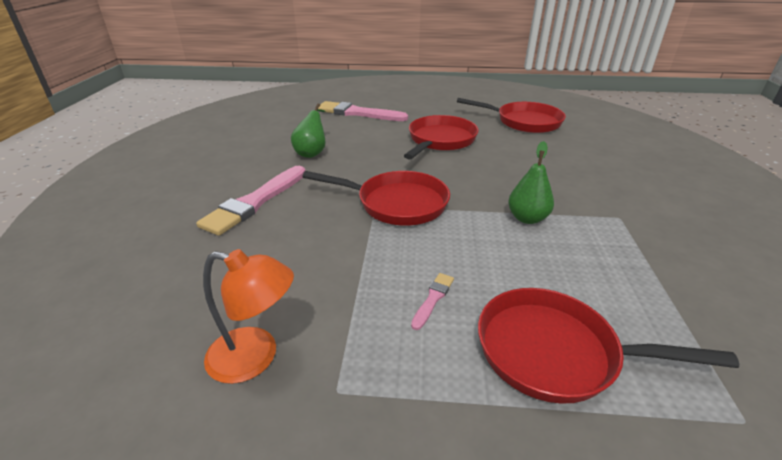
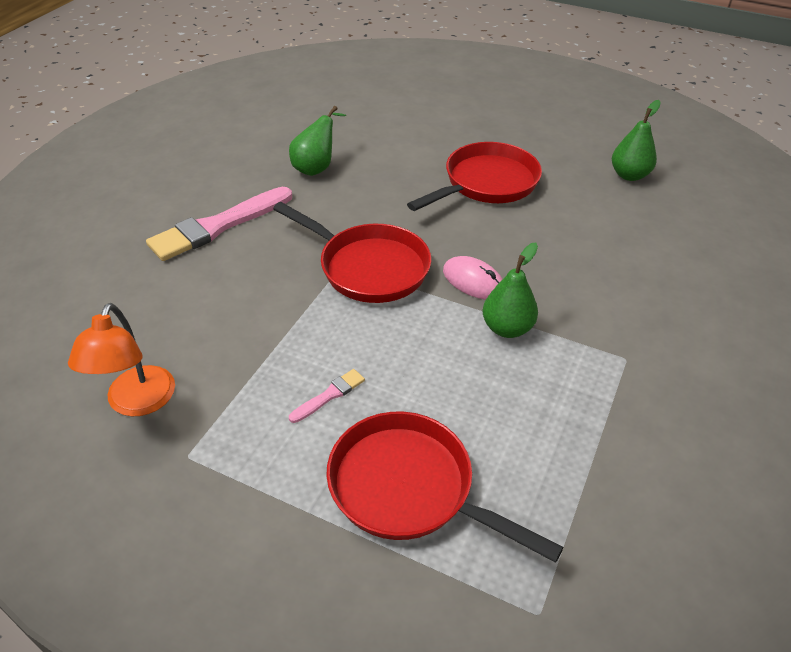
camera: 20 degrees right, 10 degrees up
(255, 357) = (137, 403): orange lamp -> orange lamp turned 60 degrees clockwise
(358, 113) = (410, 112): pink brush -> none
(479, 196) = (473, 281): none -> pink mouse
(524, 122) = (629, 175): red pan -> green pear

